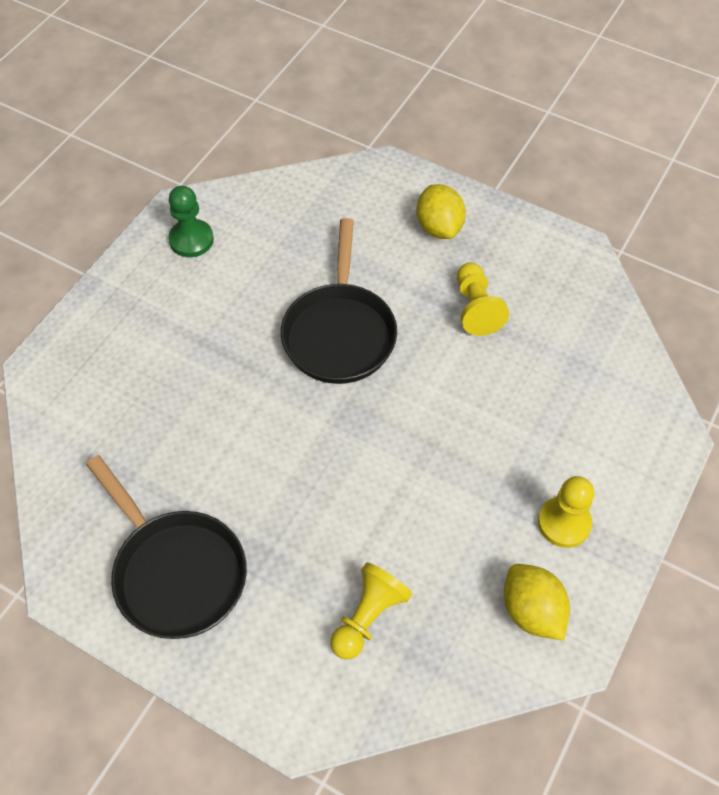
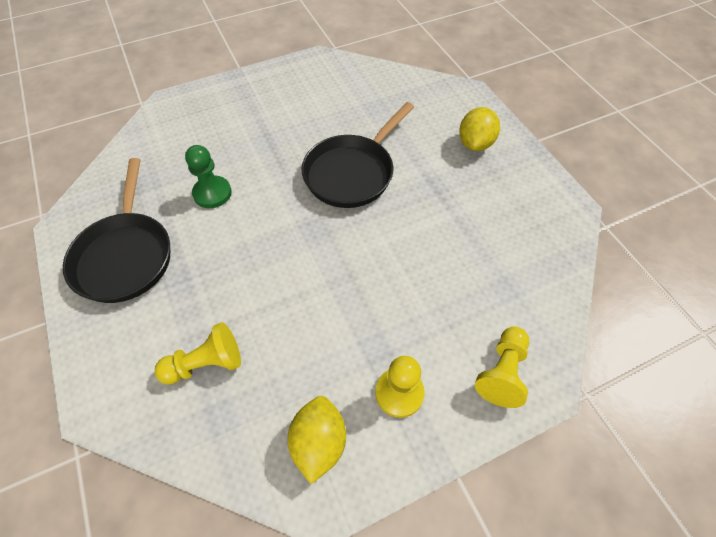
camera: 35 degrees right, 0 degrees up
(191, 240) = (312, 77): green pawn -> green pawn (212, 193)
(476, 308) = (458, 206): yellow pawn -> yellow pawn (502, 372)

